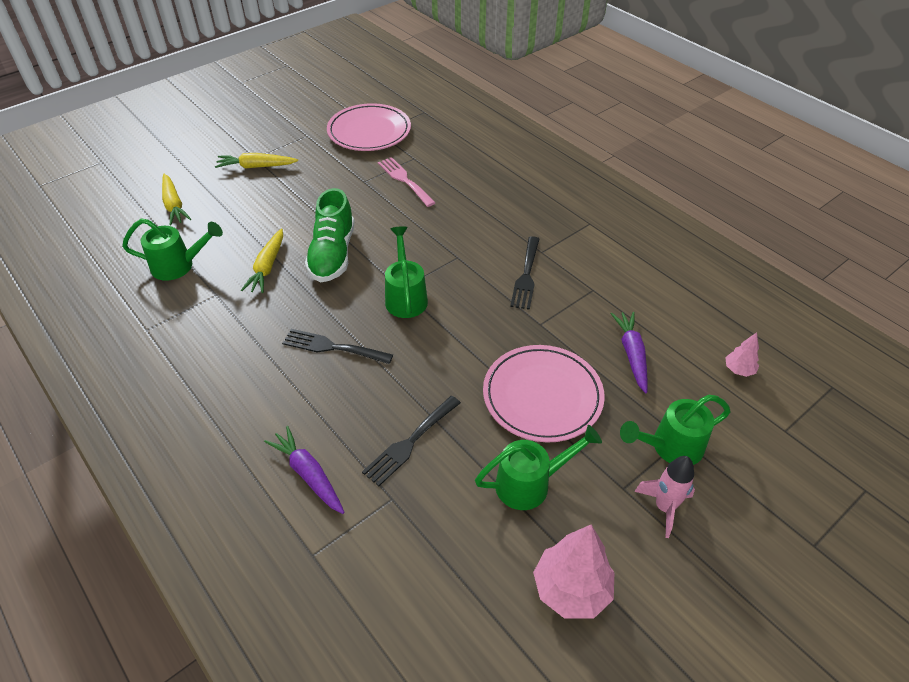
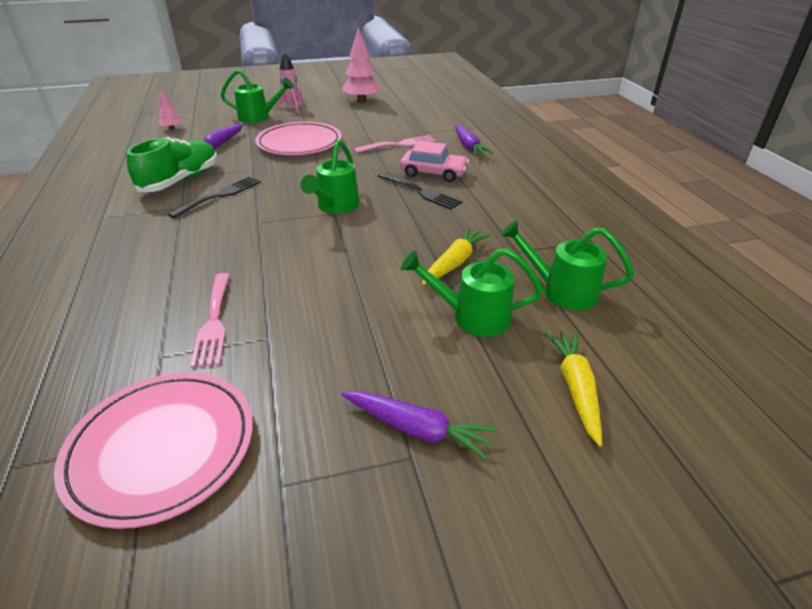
camera: 155 degrees left, 10 degrees down
(256, 167) = (417, 429): yellow carrot -> purple carrot
(332, 254) = (377, 256): green shoe -> green shoe (181, 180)
(333, 388) = (433, 173): none -> pink car
(410, 442) = (399, 144): black fork -> pink fork
(530, 483) = (346, 122): green watering can -> green watering can (472, 317)

